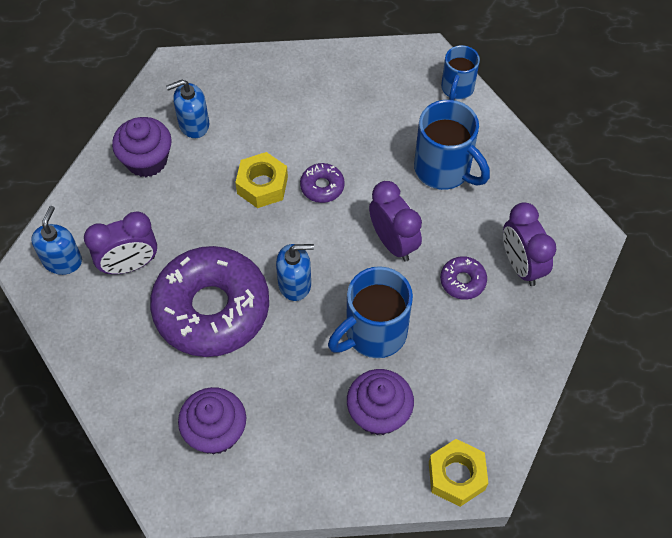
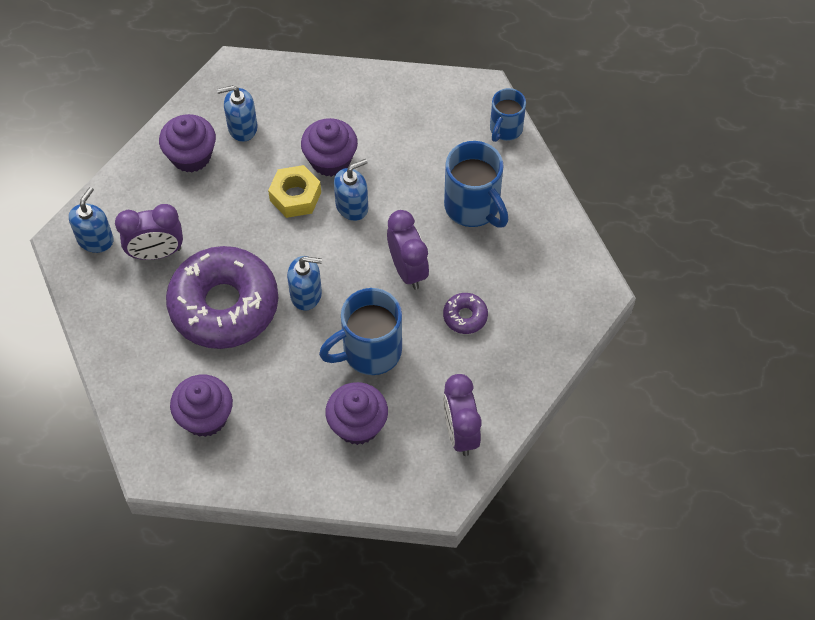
camera: 10 degrees right, 0 degrees up
(290, 144) = (330, 160): none -> purple cupcake
(322, 186) = (352, 206): purple donut -> blue soap dispenser
(456, 476) = (416, 492): yellow nut -> none
(521, 265) = (525, 310): purple clock -> purple clock (460, 432)

